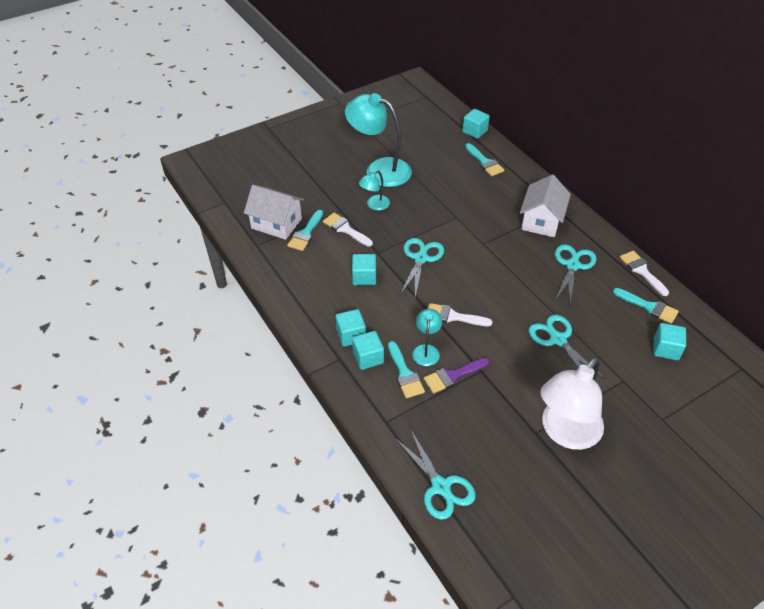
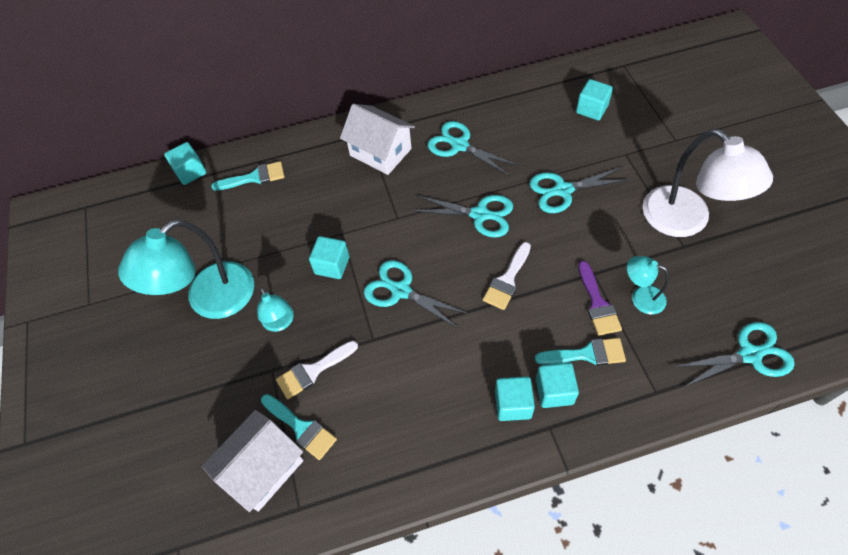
camera: 70 degrees left, 10 degrees up
(364, 277) = (414, 366): turquoise cube -> turquoise cube (332, 265)
(426, 350) = (554, 321): turquoise lamp -> turquoise lamp (641, 297)
(507, 290) = (480, 214): none -> turquoise scissors
(642, 271) = (484, 93): white brush -> none
(649, 307) = (534, 103): turquoise brush -> none

